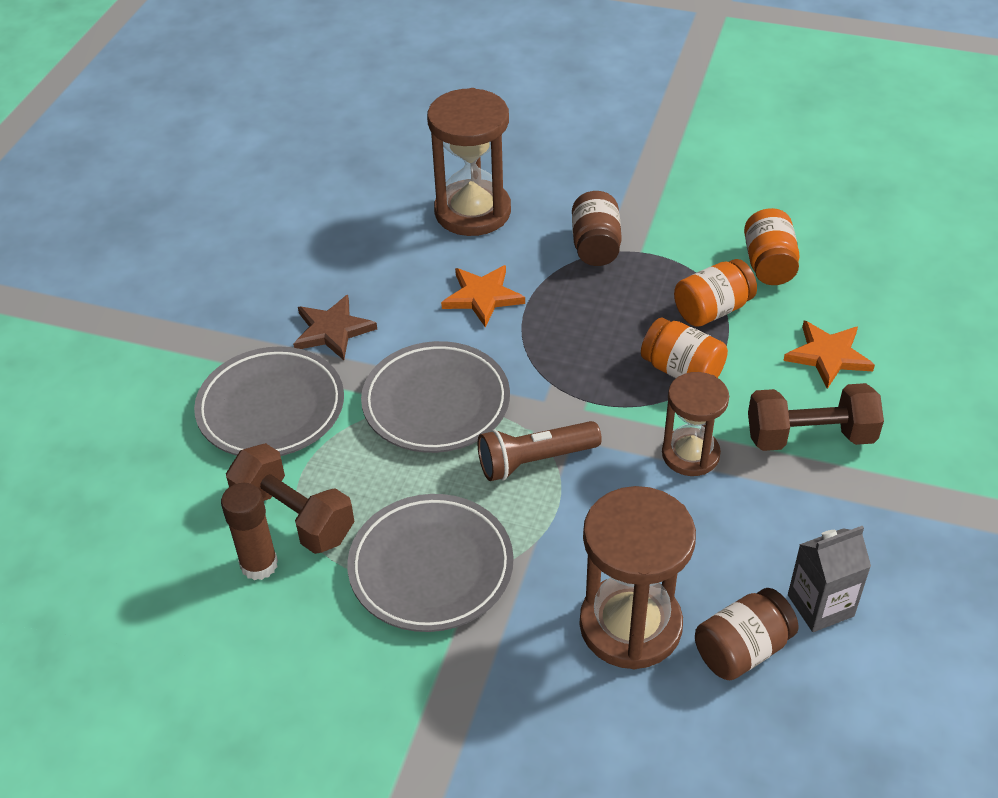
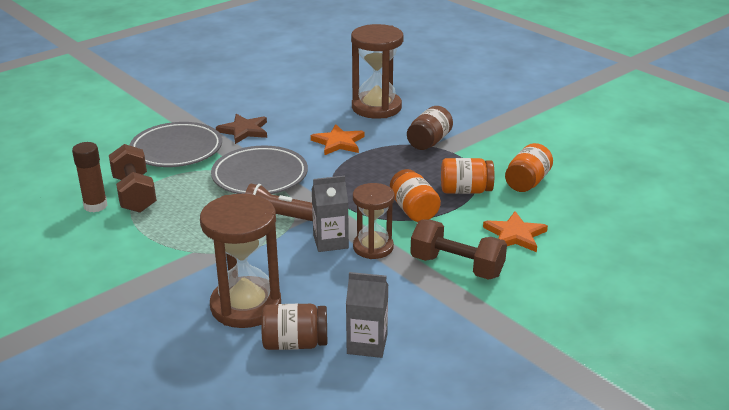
camera: 30 degrees right, 15 degrees down
(431, 568) = (173, 239): grey plate -> none
(632, 470) = (330, 241): none -> grey carton

